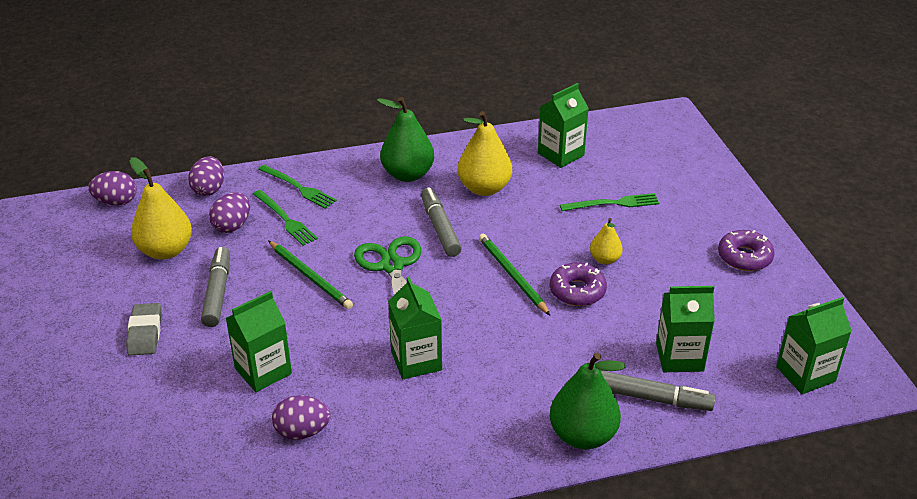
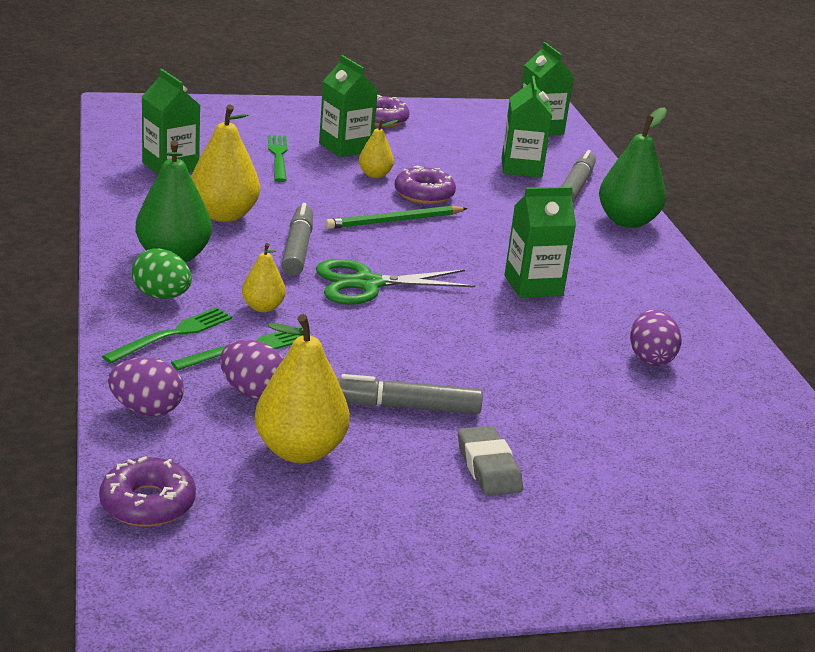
camera: 90 degrees left, 10 degrees down
(116, 202) = (148, 503): purple egg -> purple donut
(145, 333) = (488, 467): grey eraser -> grey eraser turned 75 degrees clockwise
(263, 371) = (557, 378): green carton -> green carton (345, 147)
(310, 277) = (380, 338): green pencil -> none
(343, 220) = (263, 307): none -> yellow pear
(349, 177) = (161, 296): none -> green egg
(440, 228) = (297, 249): grey marker -> grey marker turned 105 degrees clockwise

